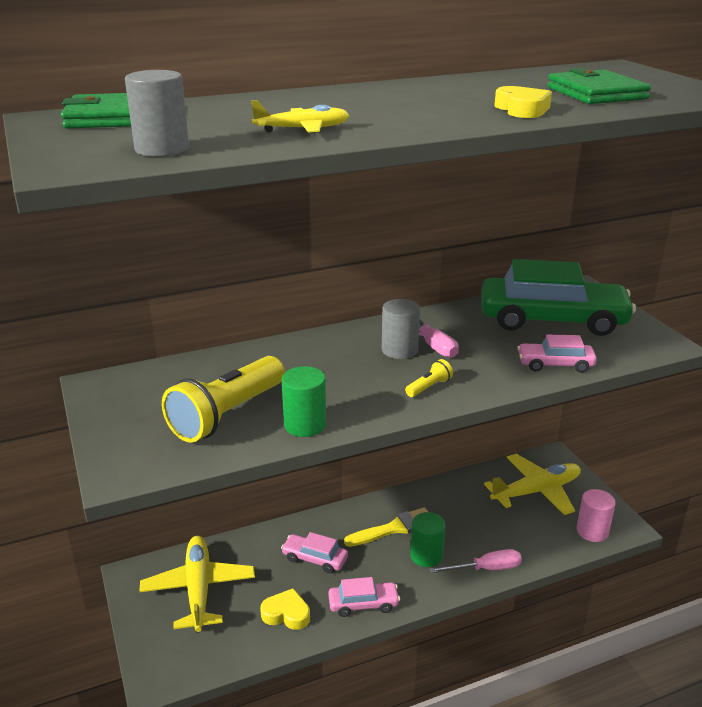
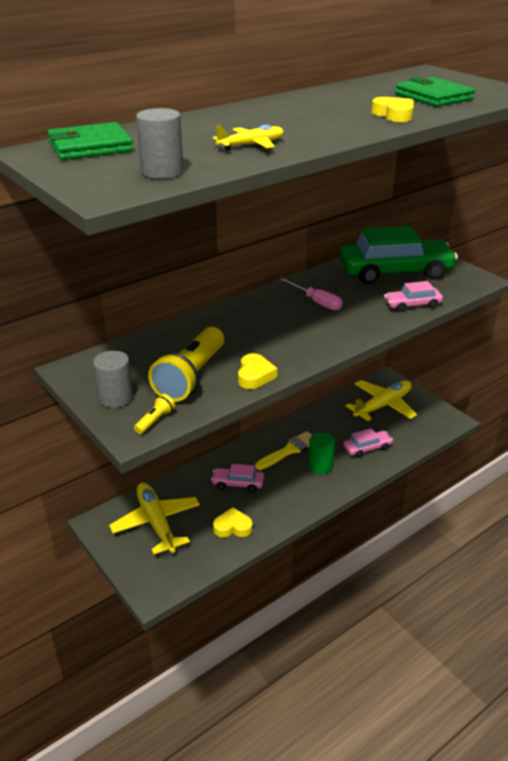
camera: 15 degrees left, 5 degrees up
(305, 425) = (255, 375): green cylinder -> yellow heart
(363, 604) = (287, 509): pink car -> pink car (367, 448)
(399, 350) = (295, 309): grey cylinder -> grey cylinder (116, 398)
(429, 387) = (331, 334): yellow flashlight -> yellow flashlight (155, 420)
(486, 569) = (366, 467): pink screwdriver -> none
(592, 531) = (431, 427): pink cylinder -> none

